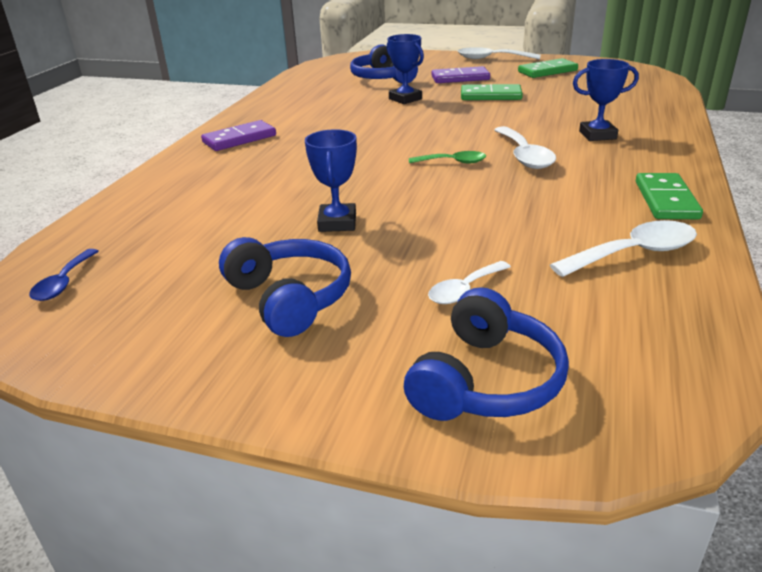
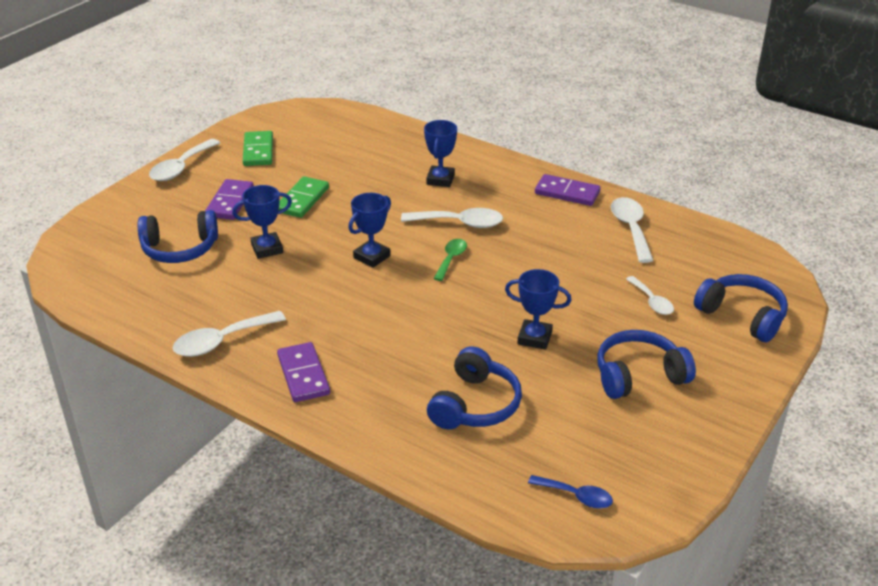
camera: 75 degrees left, 5 degrees up
(212, 209) = (474, 404): none -> blue headphones
(273, 109) = (221, 341): none -> white spoon
(426, 132) = (372, 257): none -> blue trophy
(666, 200) = (567, 193): green domino -> purple domino

